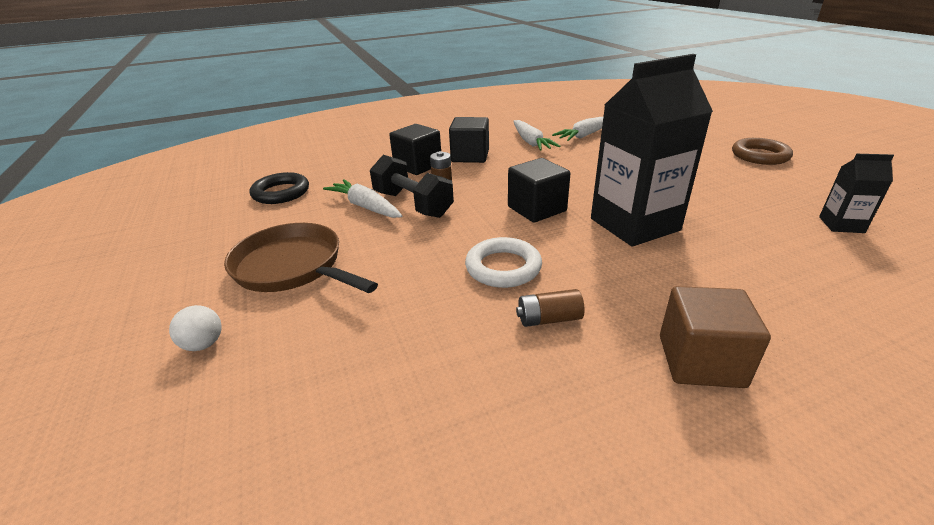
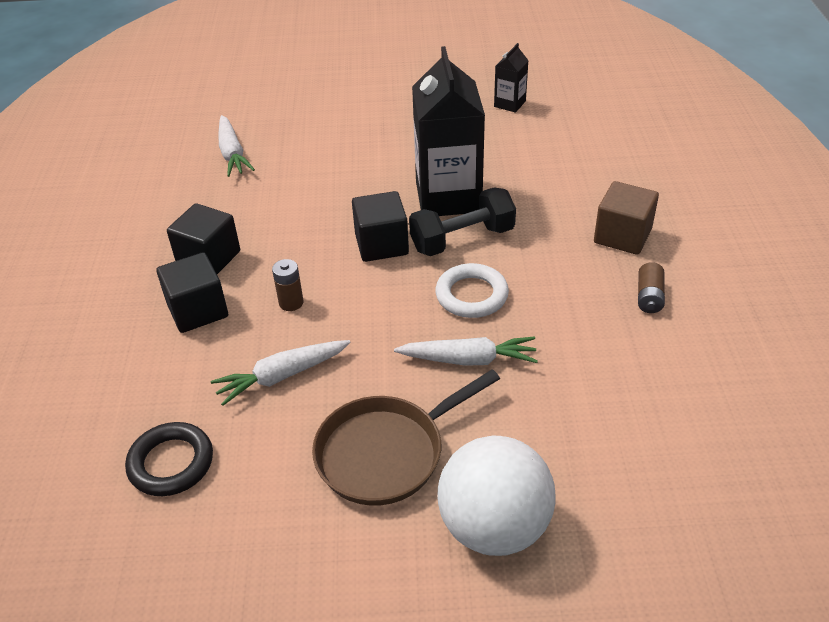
camera: 70 degrees left, 10 degrees up
(204, 344) = (494, 526): white ball -> white ball, size x2.48
(412, 204) = (305, 333): black dumbbell -> black dumbbell (462, 239)
(530, 142) = (212, 199): white carrot -> white carrot (468, 359)
(549, 319) = (553, 289): brown battery -> brown battery (649, 297)
(760, 156) = (377, 78): brown ring -> none

